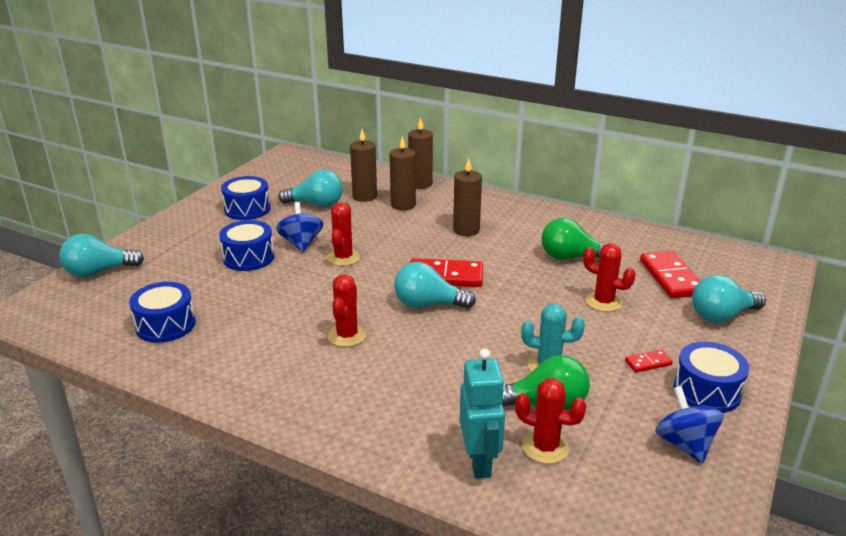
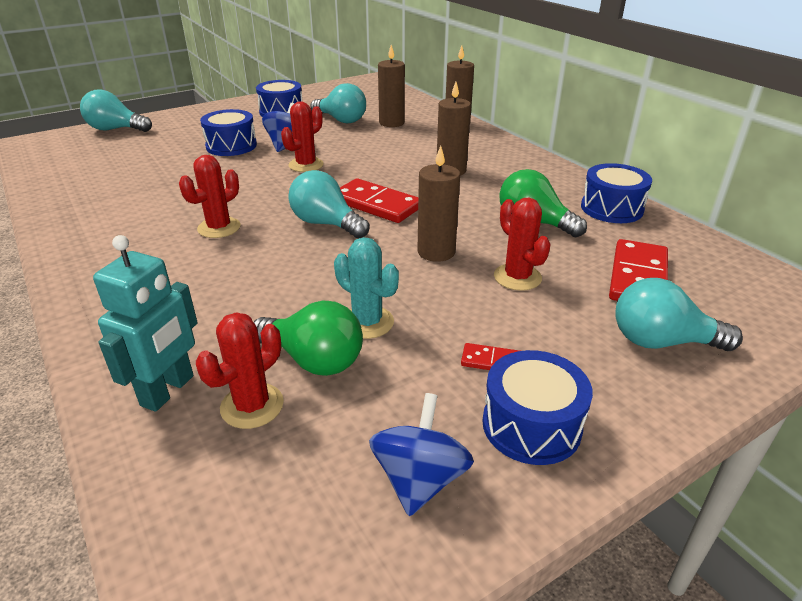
camera: 30 degrees right, 5 degrees up
(165, 325) = (101, 177): blue drum -> blue drum (611, 208)
(403, 205) = (417, 136): brown candle -> brown candle (436, 252)
(545, 447) = (252, 406): red cactus -> red cactus turned 75 degrees clockwise

